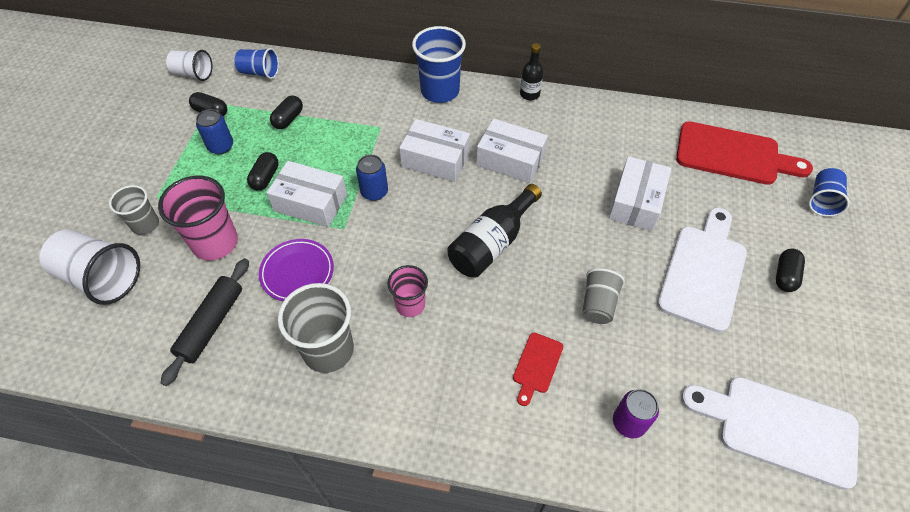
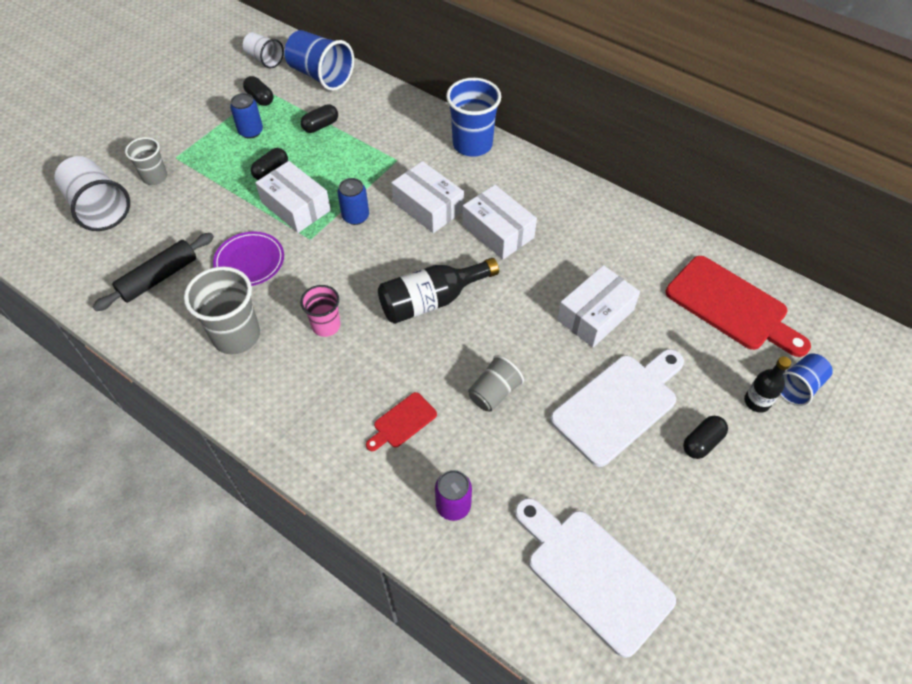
camera: 25 degrees right, 0 degrees up
(215, 243) = (199, 212): pink cup -> none
(260, 73) = (321, 76): blue cup -> blue cup, size x1.65
(529, 94) = (558, 175): black bottle -> black bottle (757, 401)

